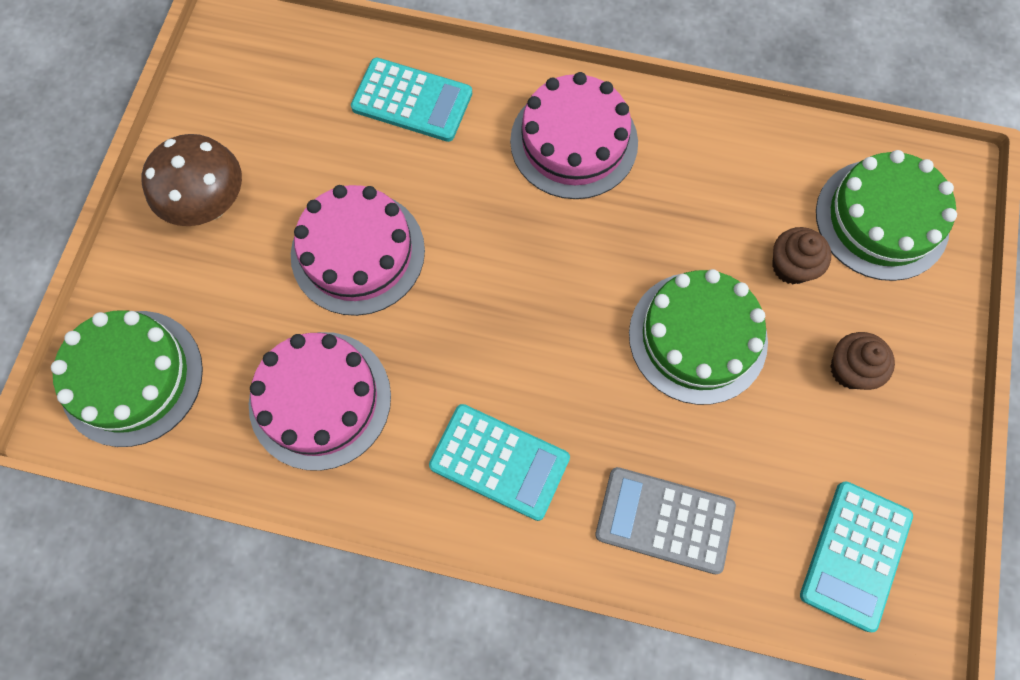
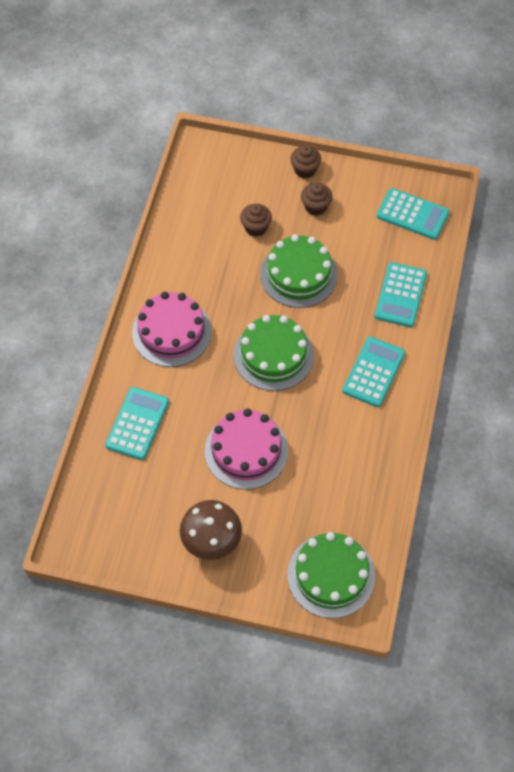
camera: 90 degrees left, 10 degrees down
(320, 399) = (341, 466): pink cake -> none
(664, 520) = (400, 295): grey calculator -> turquoise calculator
(881, 219) = (227, 183): green cake -> green cake (273, 355)
(933, 352) = (305, 170): none -> brown cupcake

